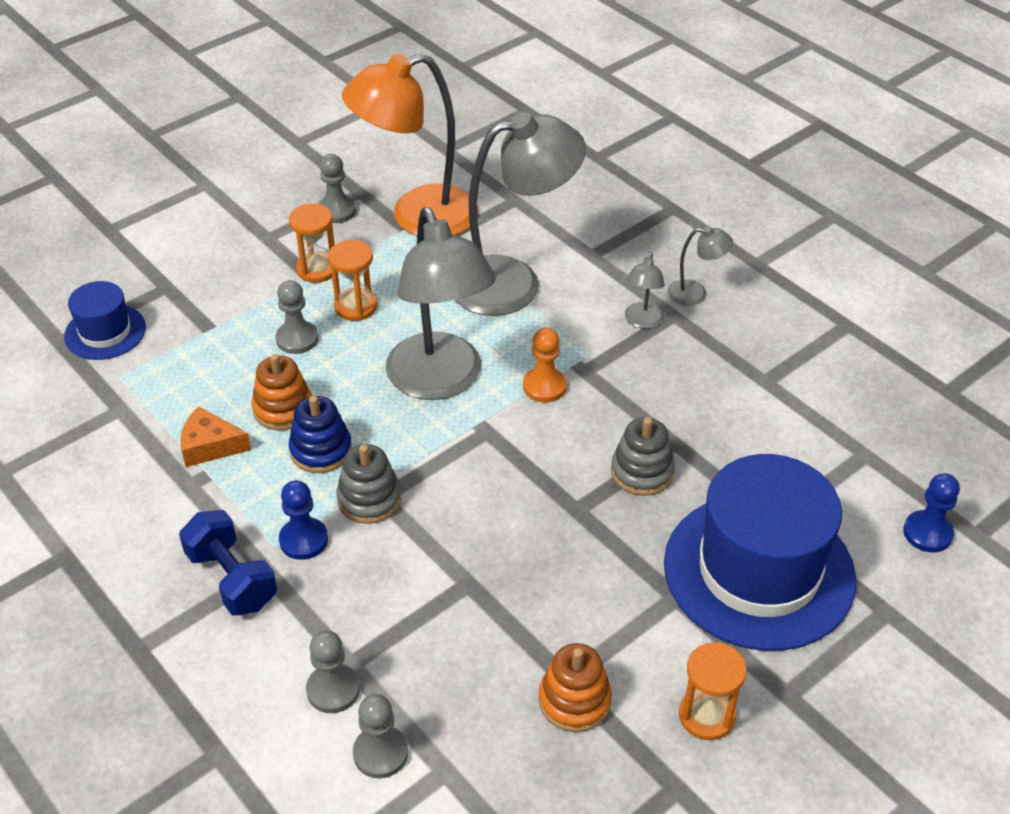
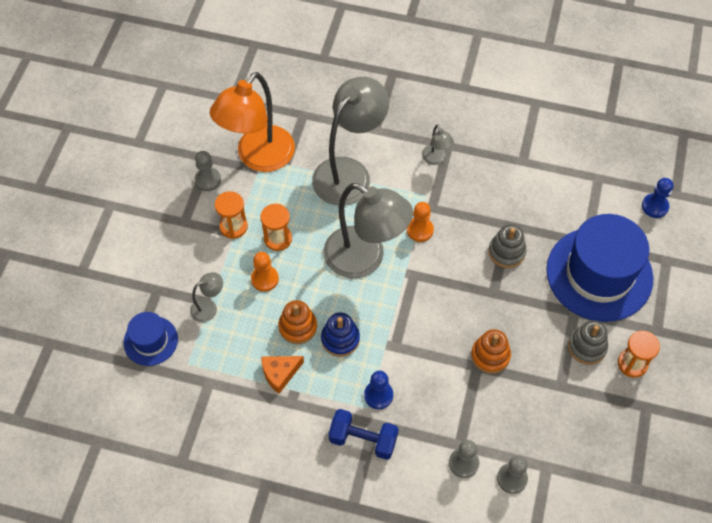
camera: 35 degrees left, 15 degrees up
(297, 339) = (264, 279): grey pawn -> orange pawn
(369, 499) = (390, 351): grey stacking toy -> grey stacking toy (587, 347)
(574, 701) = (573, 394): orange stacking toy -> orange stacking toy (490, 356)
(695, 293) = (448, 125): grey lamp -> grey lamp (209, 307)

